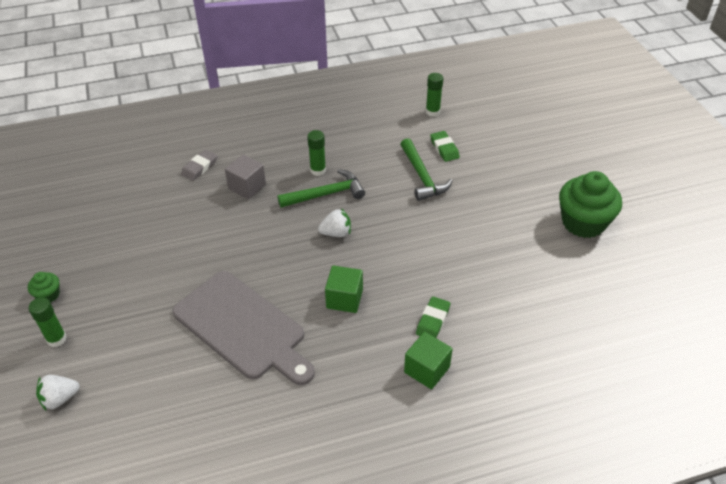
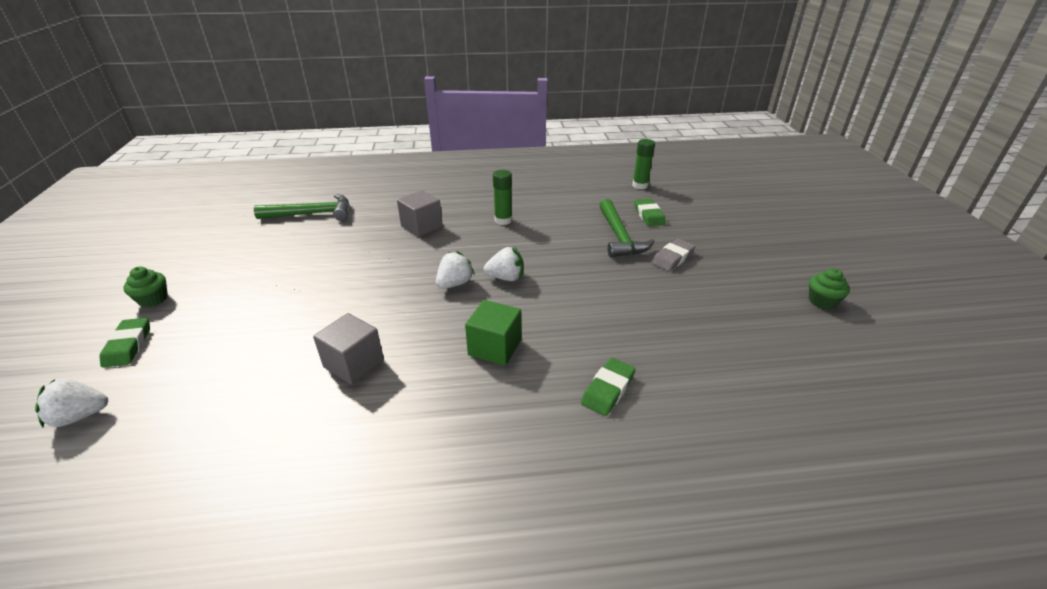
camera: 10 degrees right, 10 degrees down
(56, 339) = (128, 345): green glue stick -> green eraser
(199, 167) = (380, 206): grey eraser -> grey eraser (672, 258)
(243, 328) = (354, 363): grey cutting board -> grey cube
(296, 245) = (454, 284): none -> white strawberry
(326, 194) = (505, 241): green hammer -> green hammer (311, 214)
(427, 369) = (588, 455): green cube -> none
(583, 222) = (822, 301): green cupcake -> green cupcake, size x0.46

